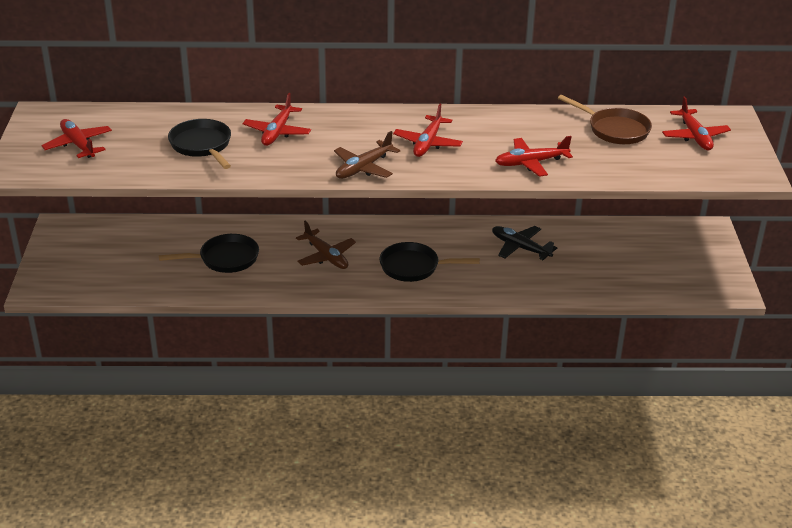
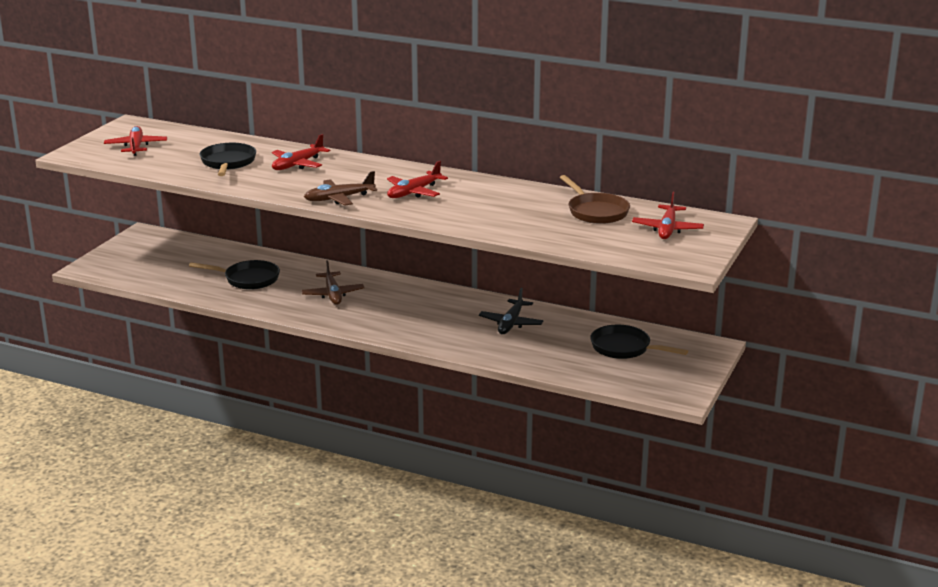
camera: 25 degrees right, 10 degrees down
(413, 267) = (399, 317): black pan -> black pan (624, 348)
(520, 248) = (511, 323): black plane -> black plane turned 135 degrees counterclockwise
(531, 163) = (488, 220): red plane -> none

